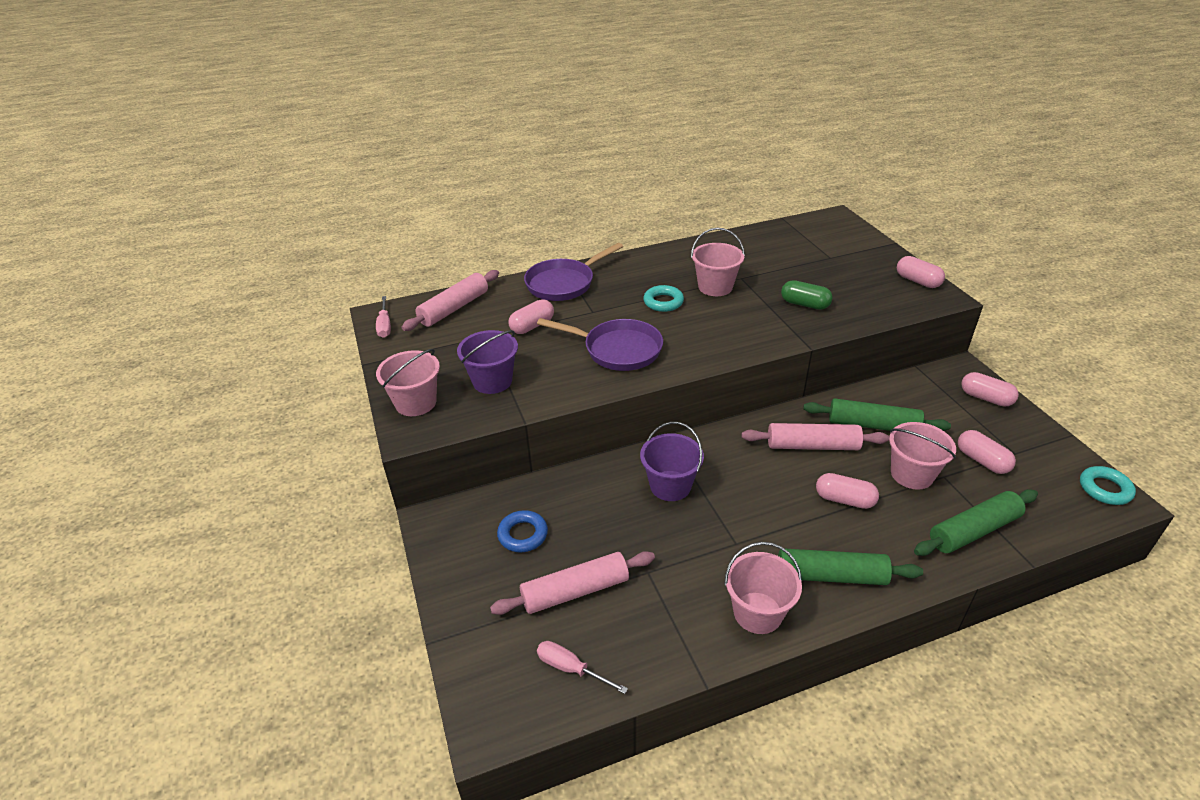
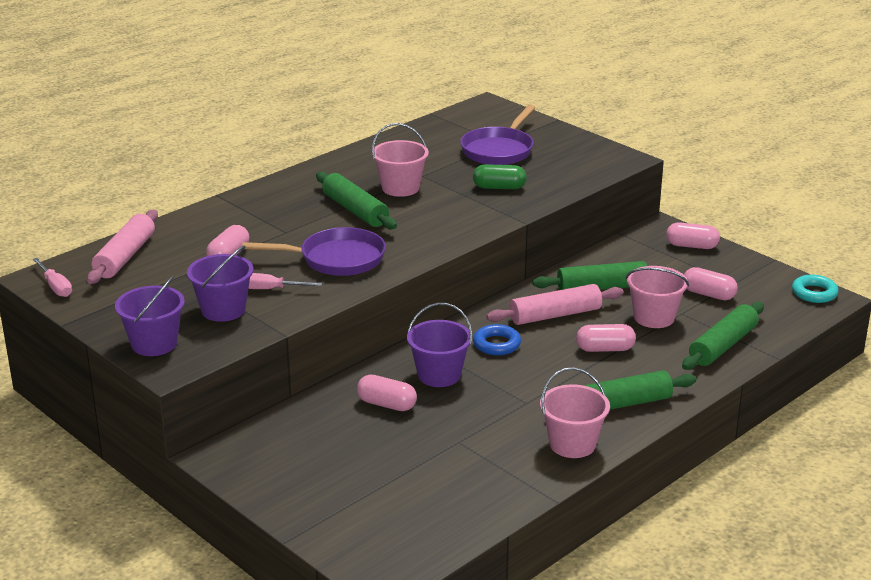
camera: 25 degrees left, 10 degrees down
(415, 403) = (154, 344): pink bucket -> purple bucket
(523, 535) = (318, 444): blue ring -> blue ring (496, 344)
(563, 283) = (234, 212): purple pan -> purple pan (499, 150)
(571, 669) = (432, 522): pink screwdriver -> pink screwdriver (270, 289)
(575, 591) = (399, 471): pink rolling pin -> none
(663, 302) = (355, 210): turquoise ring -> green rolling pin
(917, 281) = (595, 150): pink capsule -> pink capsule (386, 404)

